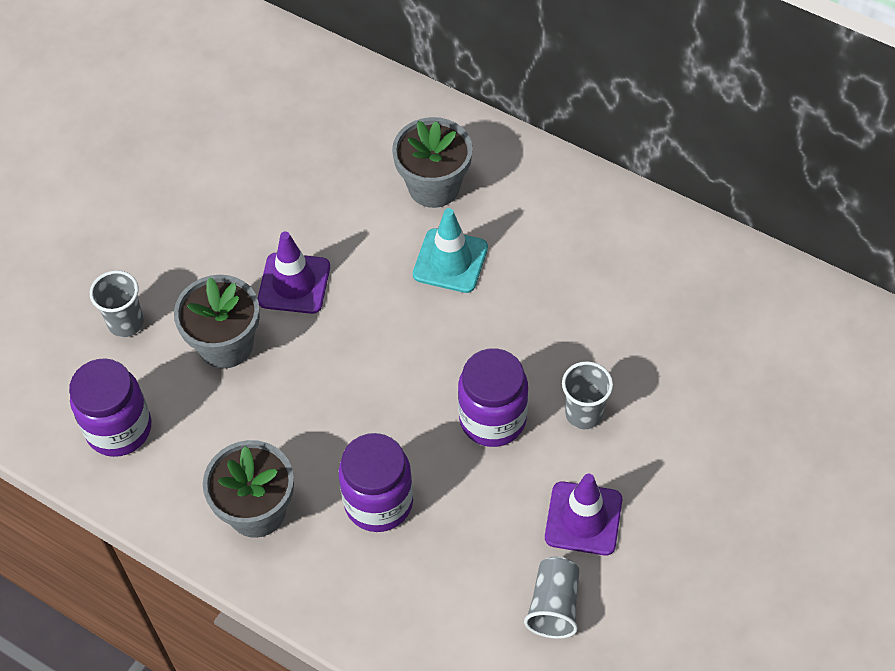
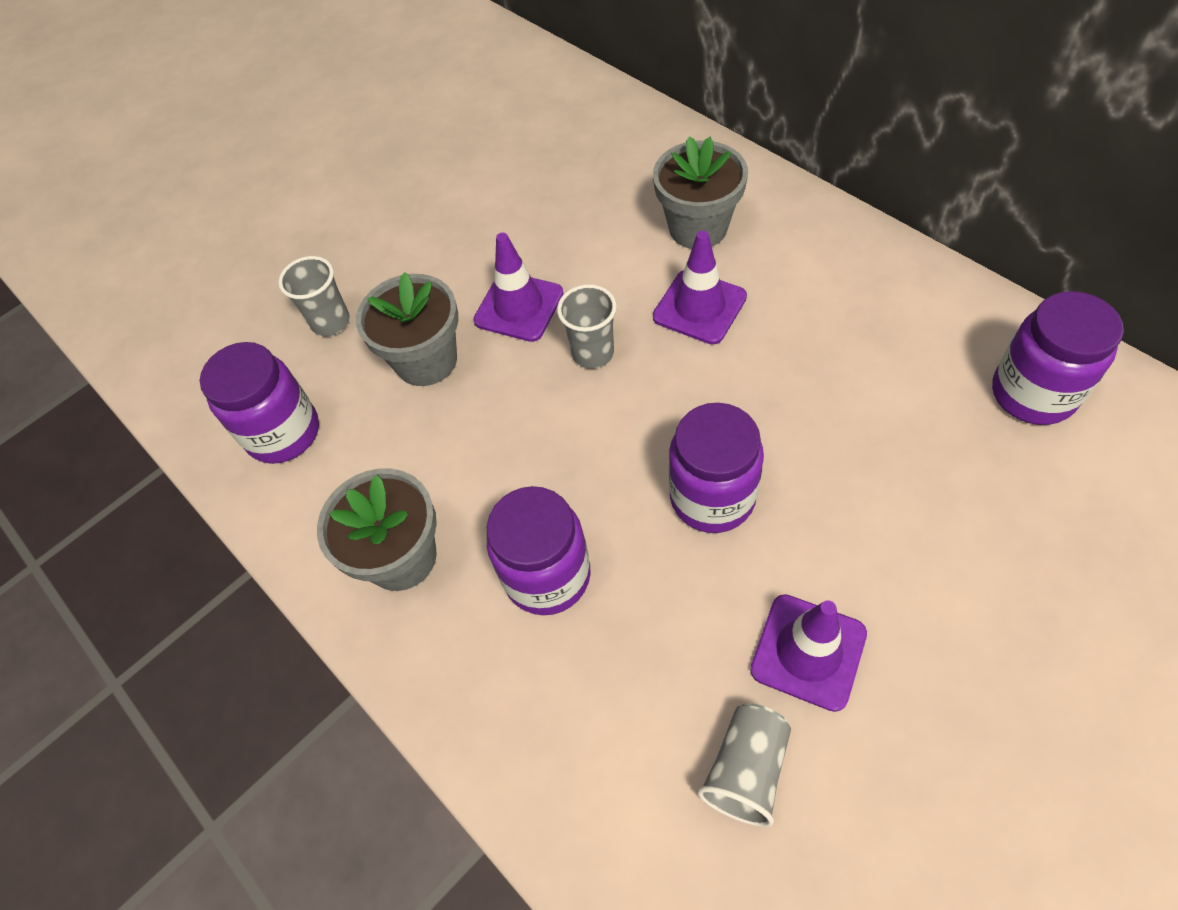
camera: 20 degrees right, 0 degrees up
(450, 261) = (699, 307): turquoise traffic cone -> purple traffic cone
(584, 414) = (831, 511): grey cup -> grey cup (593, 353)
(720, 296) = (1033, 393): none -> purple jar

